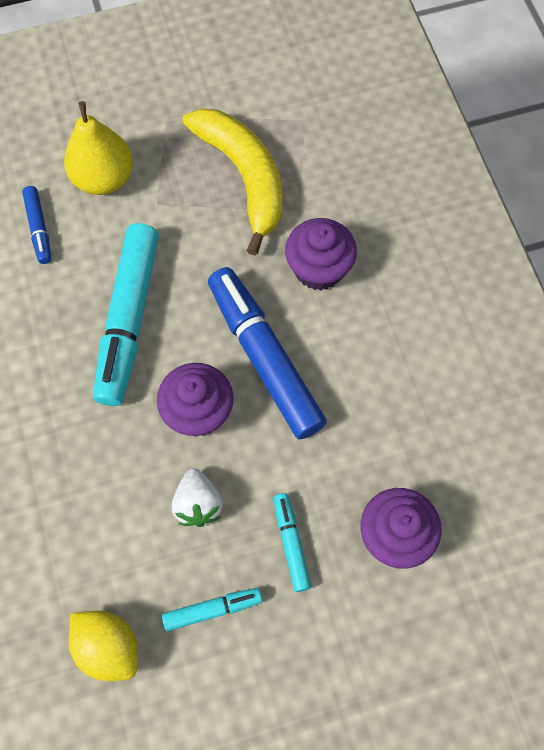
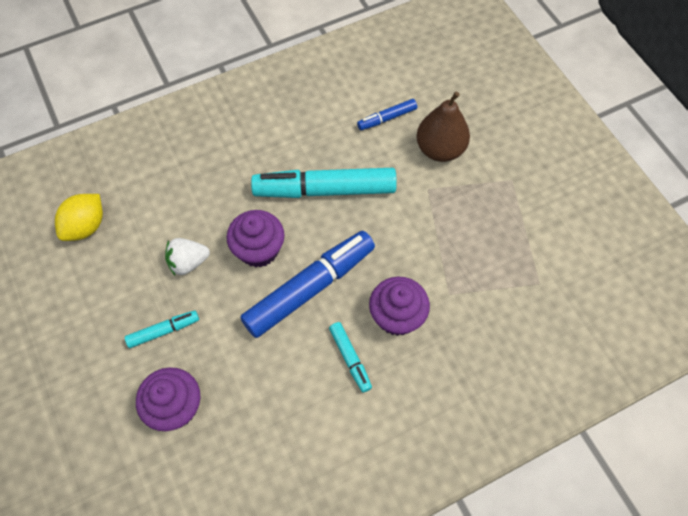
camera: 80 degrees right, 5 degrees down
(104, 178) = (440, 149): yellow pear -> brown pear
(212, 609) = (113, 286): turquoise marker -> turquoise marker (350, 358)
(243, 177) = (468, 245): yellow banana -> none

